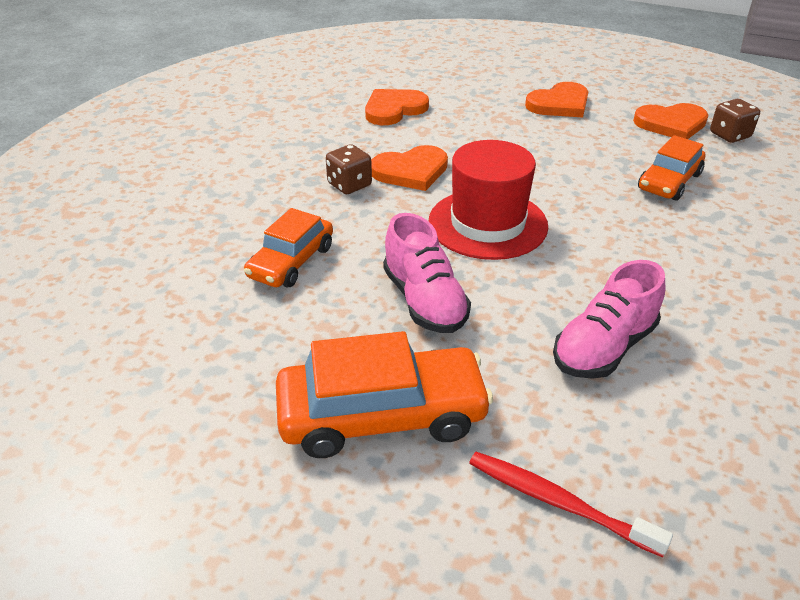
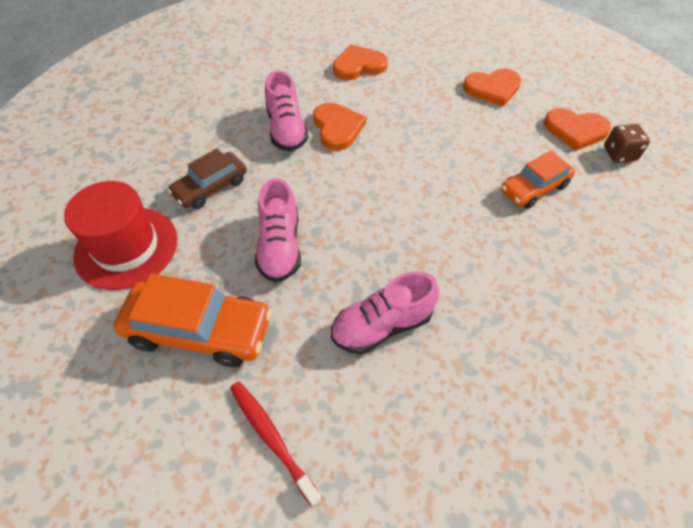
camera: 20 degrees right, 15 degrees up
(291, 262) = (210, 187): orange car -> brown car
(349, 185) = (286, 130): brown dice -> pink shoe
(411, 171) = (337, 128): orange heart -> orange heart turned 105 degrees counterclockwise
(487, 224) = (365, 191): red hat -> red hat (126, 247)

